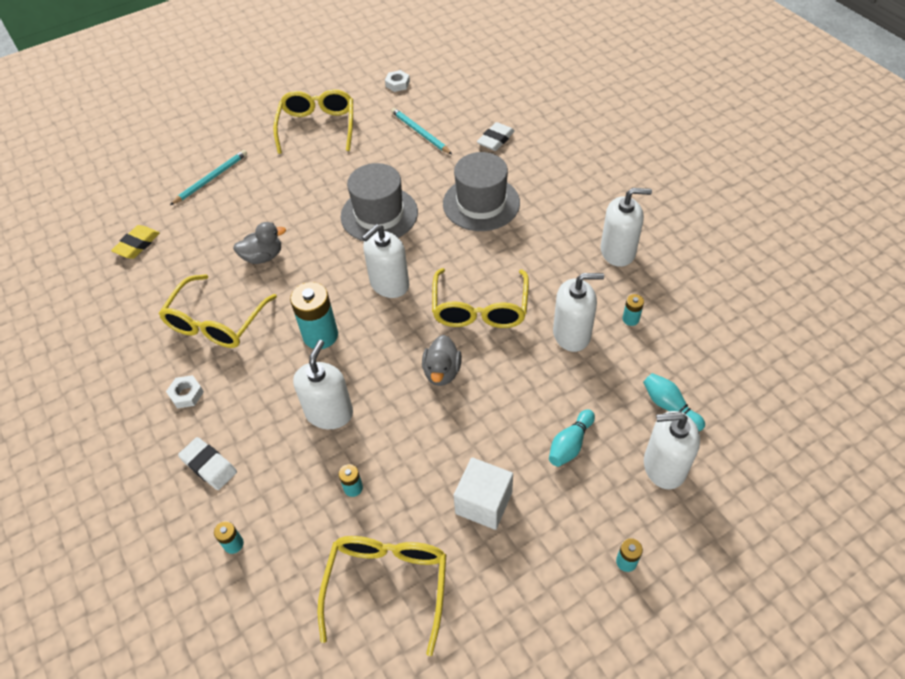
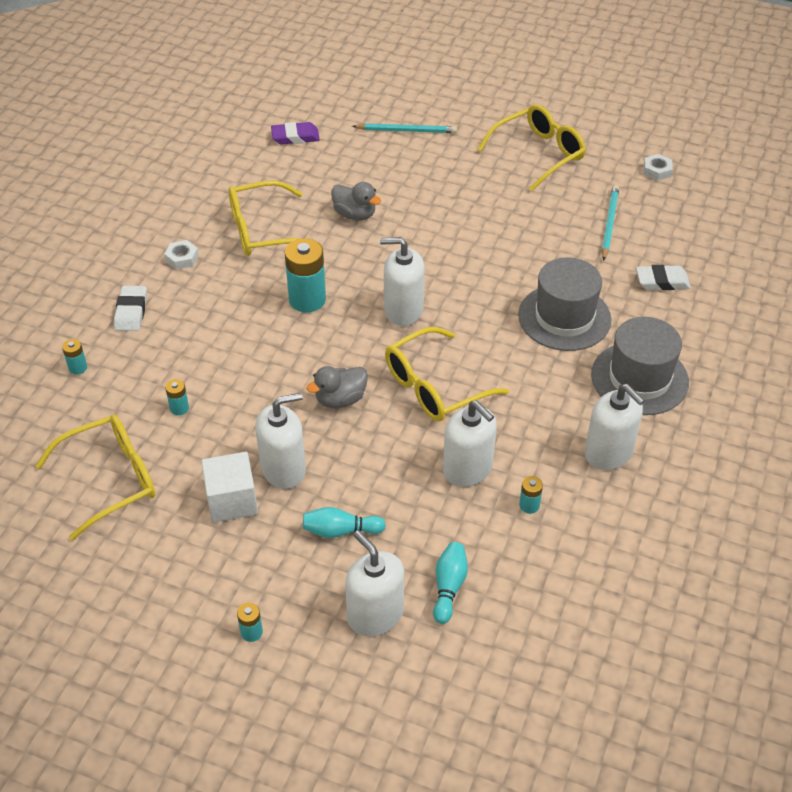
camera: 50 degrees right, 5 degrees down
(137, 244) = (295, 137): yellow eraser -> purple eraser
(329, 413) = (236, 351): white soap dispenser -> white soap dispenser (283, 469)
(379, 214) = (476, 256): grey hat -> grey hat (639, 378)

